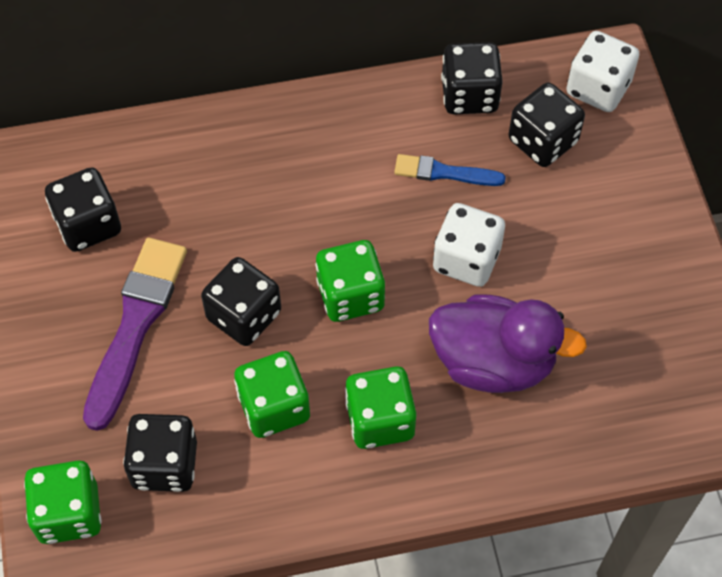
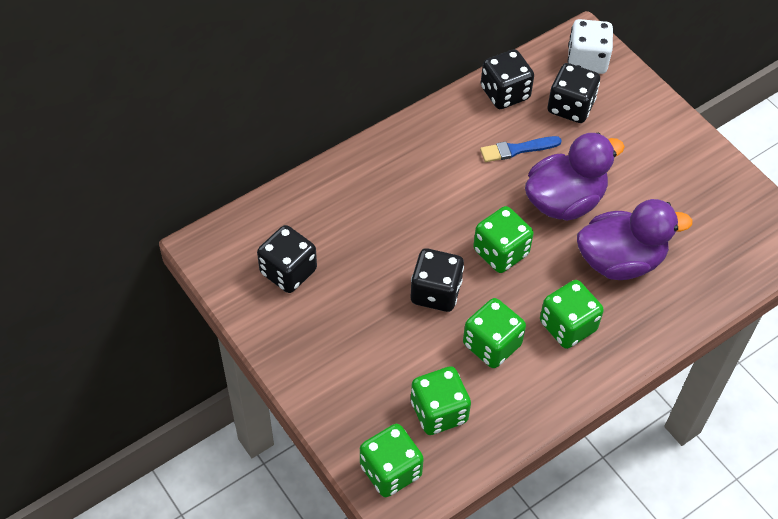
camera: 25 degrees left, 5 degrees down
(135, 324) = (363, 326): purple brush -> none
(165, 464) = (439, 412): black dice -> green dice
(466, 259) = (564, 201): white dice -> purple duck

